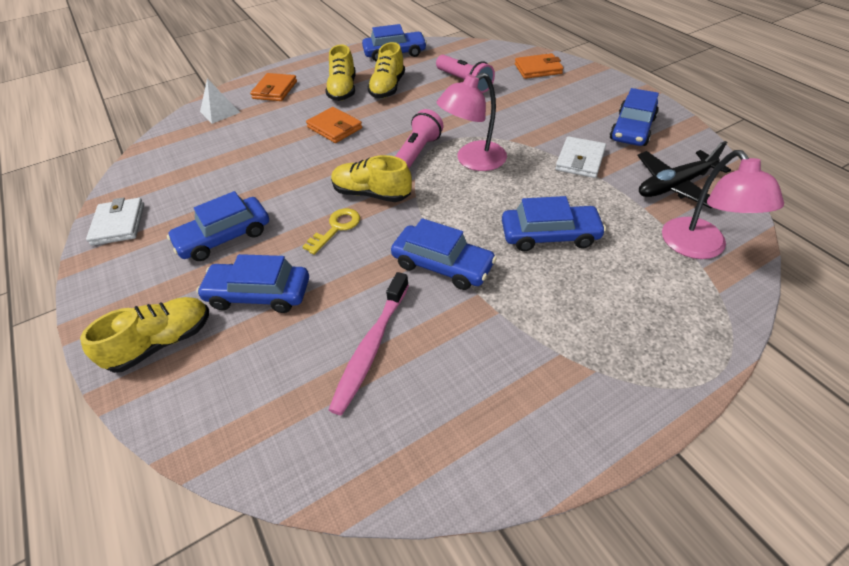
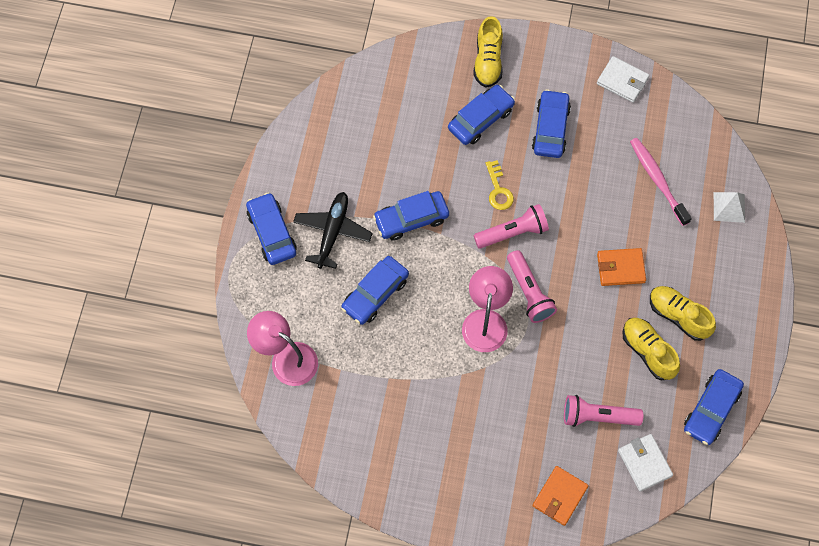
camera: 130 degrees right, 20 degrees up
(275, 90) = (731, 267): orange wallet -> none
(371, 194) = (512, 232): yellow shoe -> pink flashlight
(371, 347) = (392, 145): pink toothbrush -> pink toothbrush (657, 180)
(580, 160) = (416, 386): white wallet -> white wallet (644, 463)
(632, 129) = (411, 462): blue car -> blue car (272, 233)
(674, 185) = (337, 411): black plane -> black plane (332, 232)

